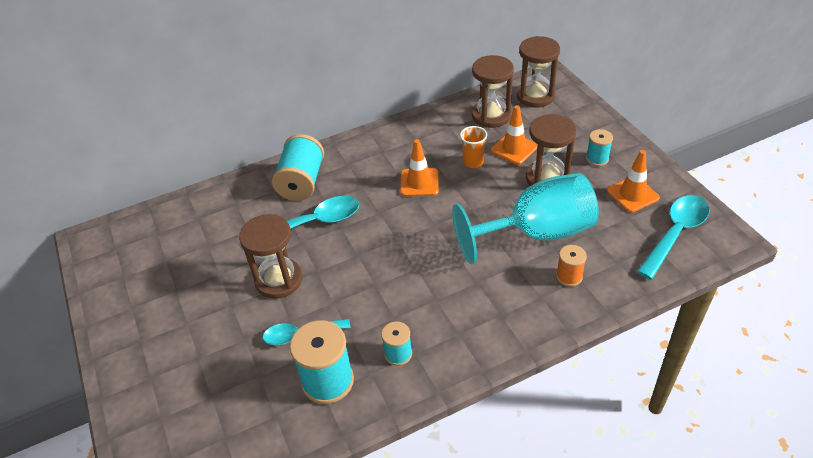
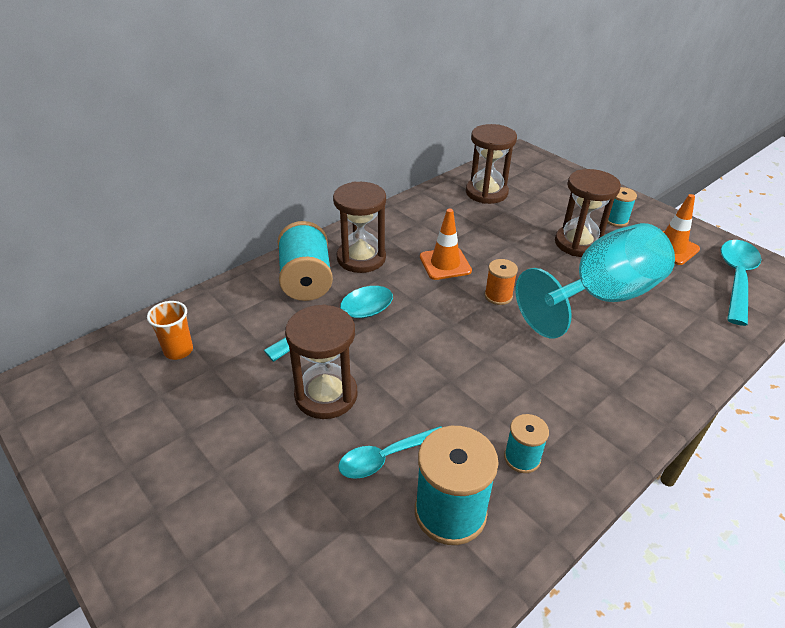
camera: 20 degrees left, 5 degrees down
(473, 162) = (492, 237): orange cup -> orange cup (178, 350)
(514, 149) = (528, 220): orange traffic cone -> none
(535, 96) = (520, 171): brown hourglass -> brown hourglass (361, 258)
(569, 276) = (661, 336): orange spool -> orange spool (498, 296)

